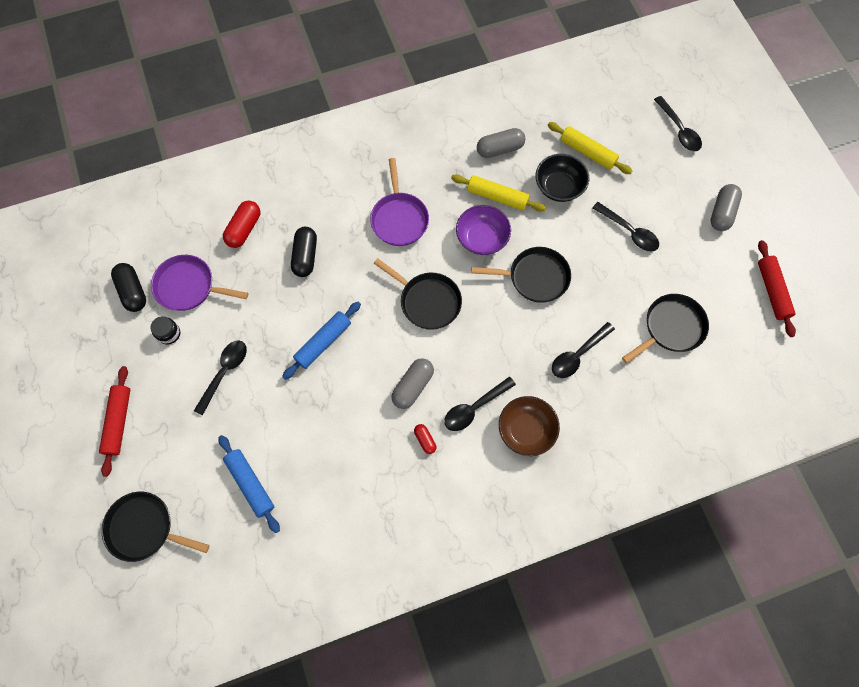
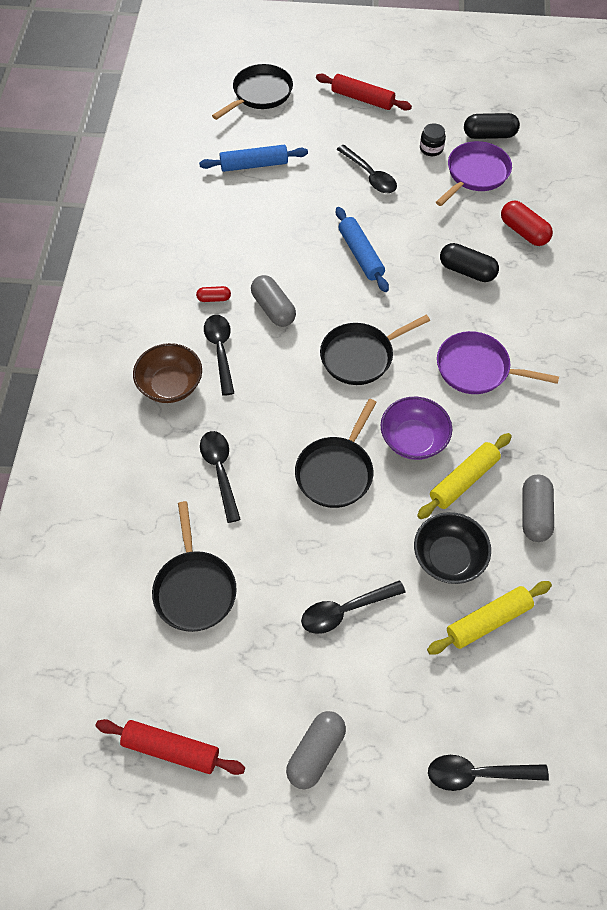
camera: 115 degrees right, 10 degrees down
(721, 213) = (316, 752): grey capsule -> grey capsule turned 75 degrees clockwise

